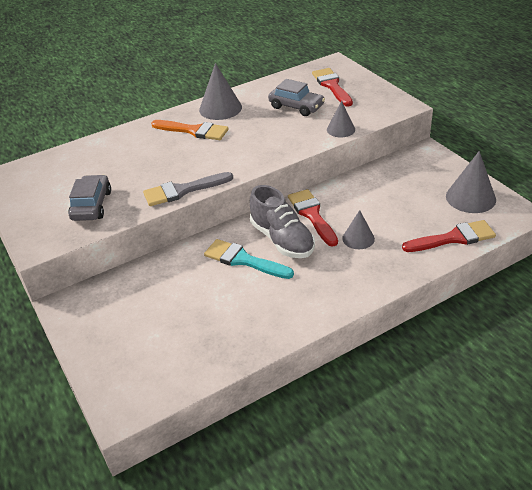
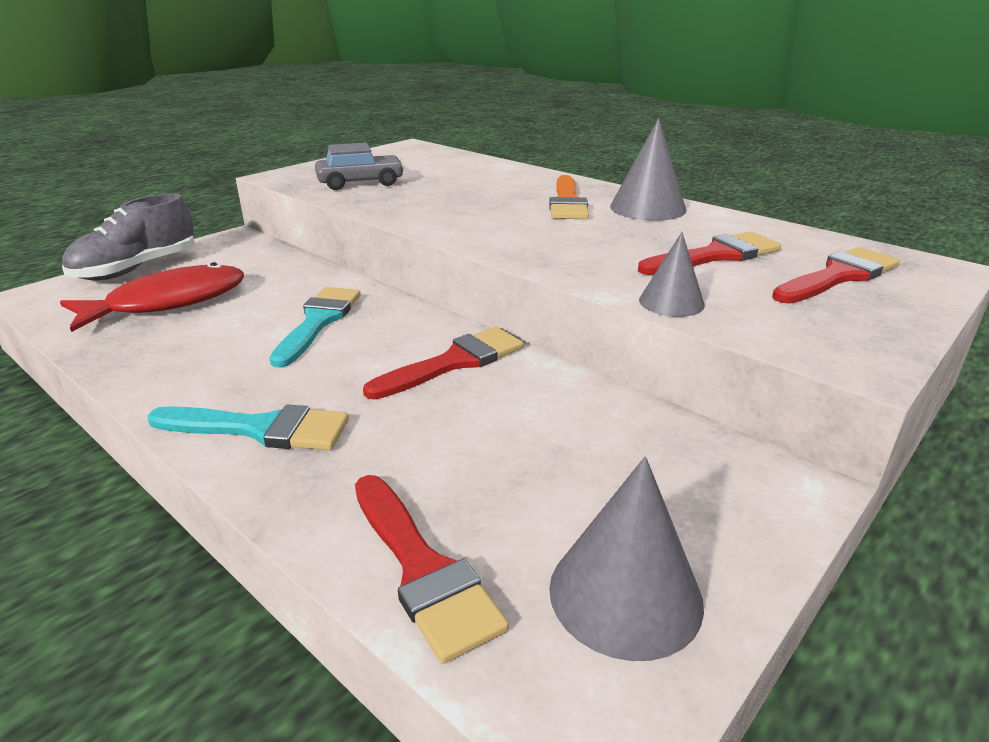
camera: 70 degrees right, 10 degrees down
(179, 330) = (169, 302): none -> red fish
(183, 190) = (406, 217): grey brush -> none
(282, 240) = (375, 344): grey shoe -> grey shoe (137, 269)
(296, 107) = (715, 256): grey car -> red brush
(352, 280) = (260, 429): none -> turquoise brush
(358, 238) = (393, 421): grey cone -> none

